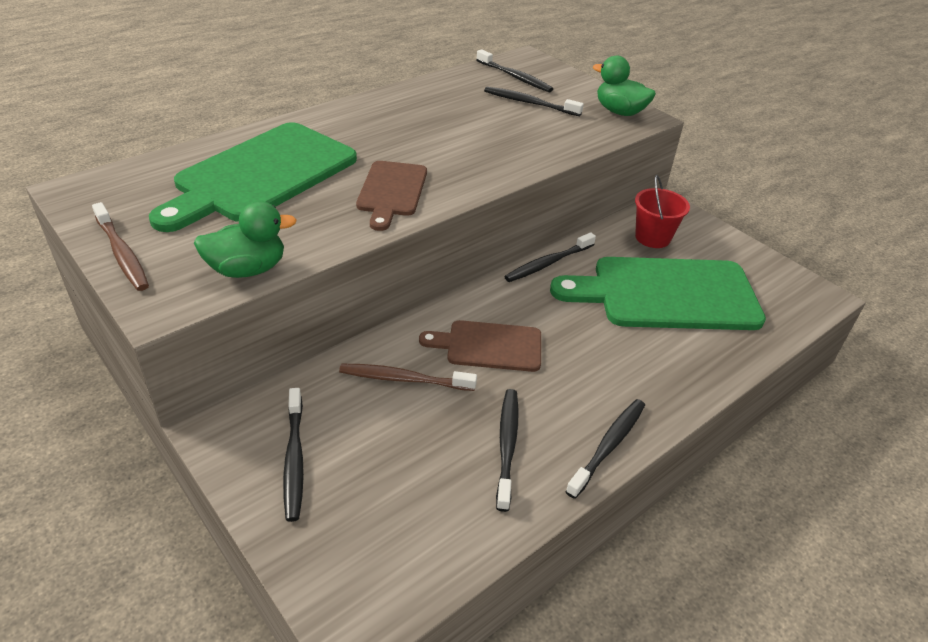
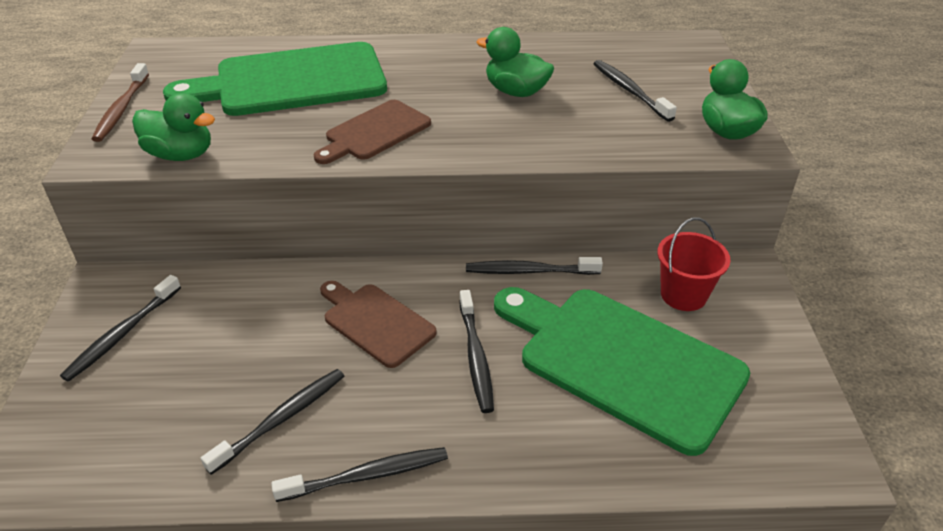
camera: 40 degrees right, 0 degrees up
(404, 379) = (272, 314): brown toothbrush -> none
(455, 127) = (516, 92): none -> green duck
(514, 77) = (651, 59): black toothbrush -> black toothbrush (475, 356)

